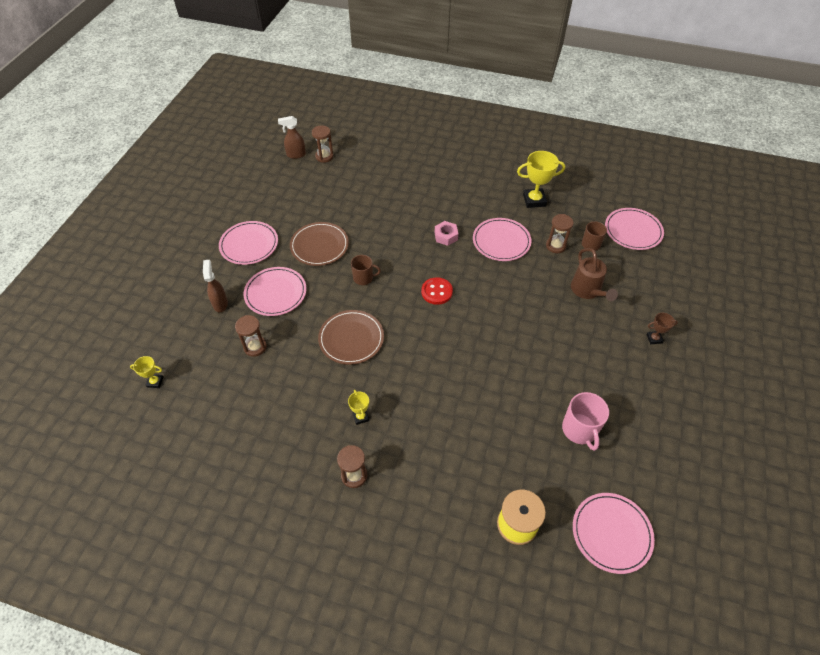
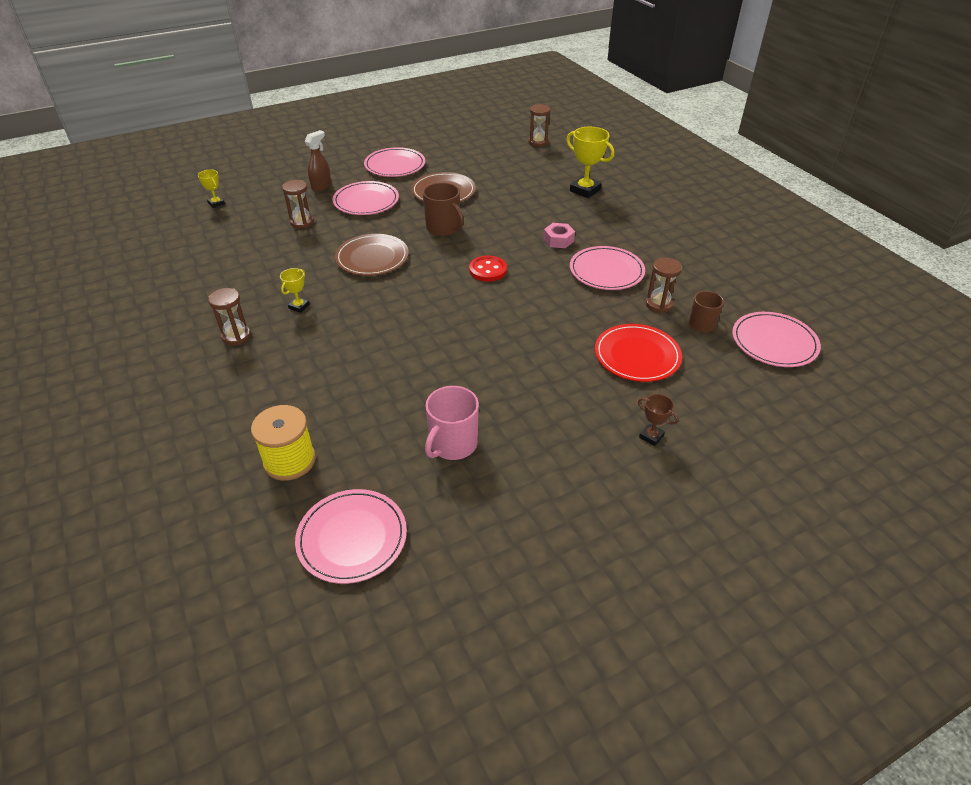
camera: 45 degrees right, 10 degrees down
(296, 155) = (517, 131): brown spray bottle -> none
(363, 278) = (443, 228): brown mug -> brown mug, size x1.50
(534, 200) = (692, 261): yellow trophy -> yellow trophy (585, 190)
(588, 291) = (637, 355): brown watering can -> red plate

